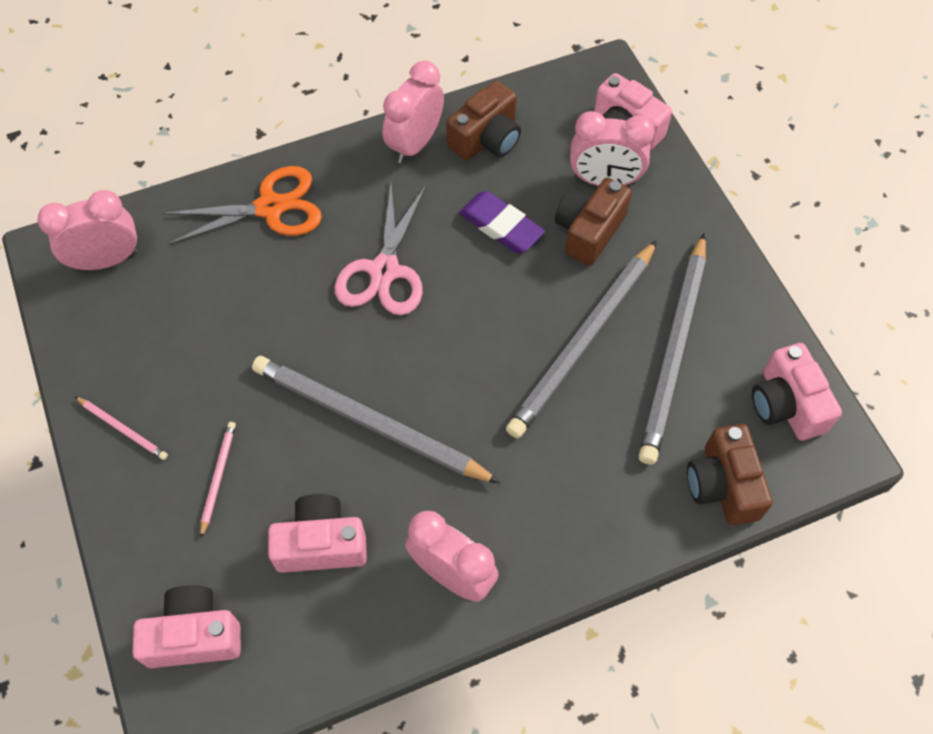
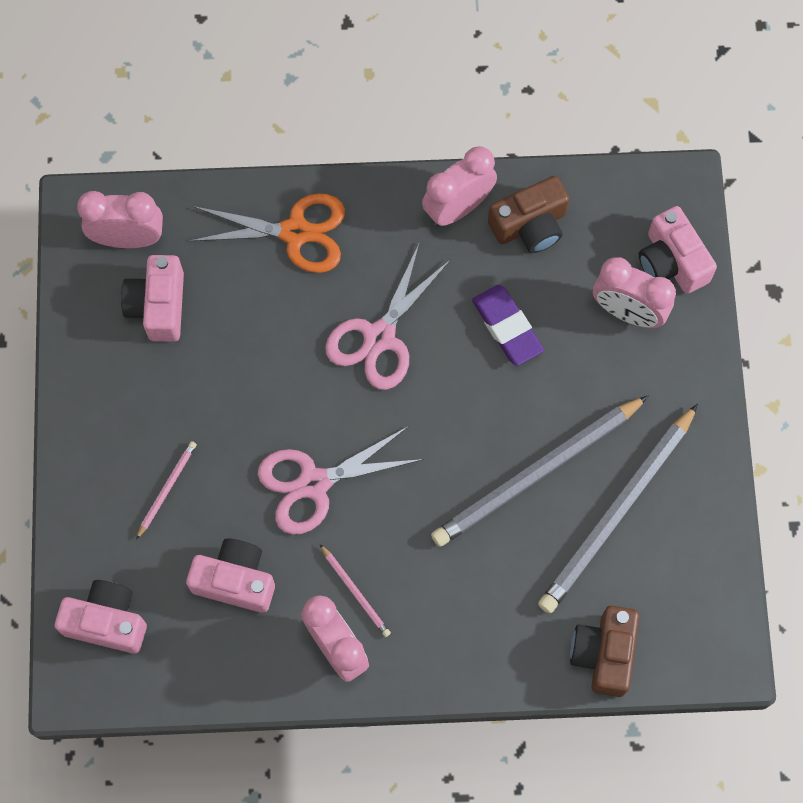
camera: 20 degrees right, 10 degrees up
(123, 429) = (98, 414): pink pencil -> pink pencil (355, 592)
(368, 422) = (313, 483): grey pencil -> pink scissors
(588, 231) = (589, 361): brown camera -> none
(786, 404) = (697, 600): pink camera -> pink camera (158, 306)

